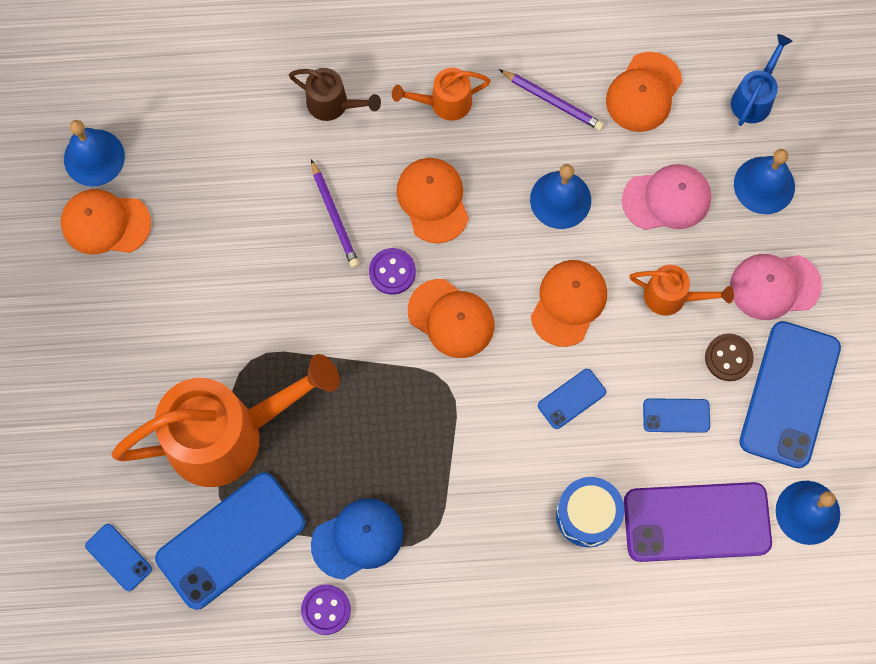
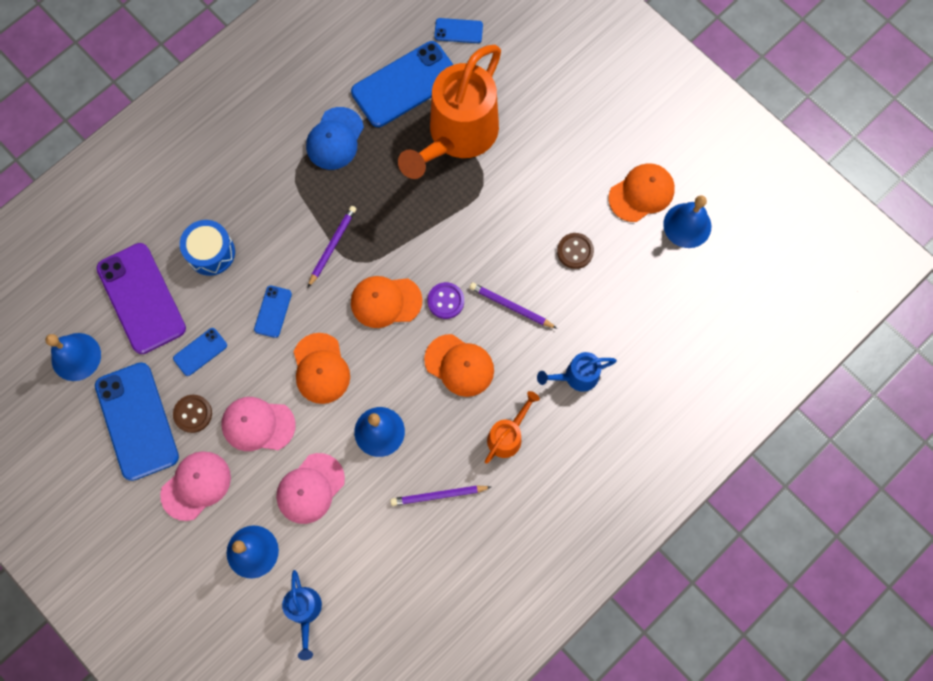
camera: 140 degrees right, 0 degrees up
(224, 219) = (575, 251): none -> brown button
(231, 540) = (405, 84): blue phone -> blue phone turned 45 degrees clockwise
(326, 609) = (321, 90): purple button -> none
(333, 104) = (576, 376): brown watering can -> blue watering can
(457, 420) = (332, 246): none -> purple pencil
(643, 92) = (383, 552): orange cap -> none
(672, 297) = (258, 425): orange watering can -> pink cap
(697, 522) = (141, 298): purple phone -> purple phone turned 75 degrees counterclockwise

